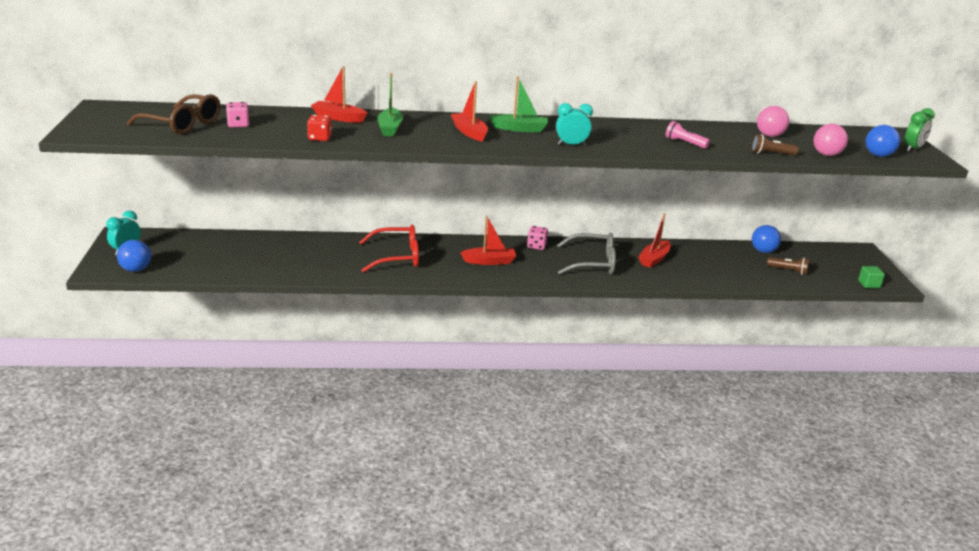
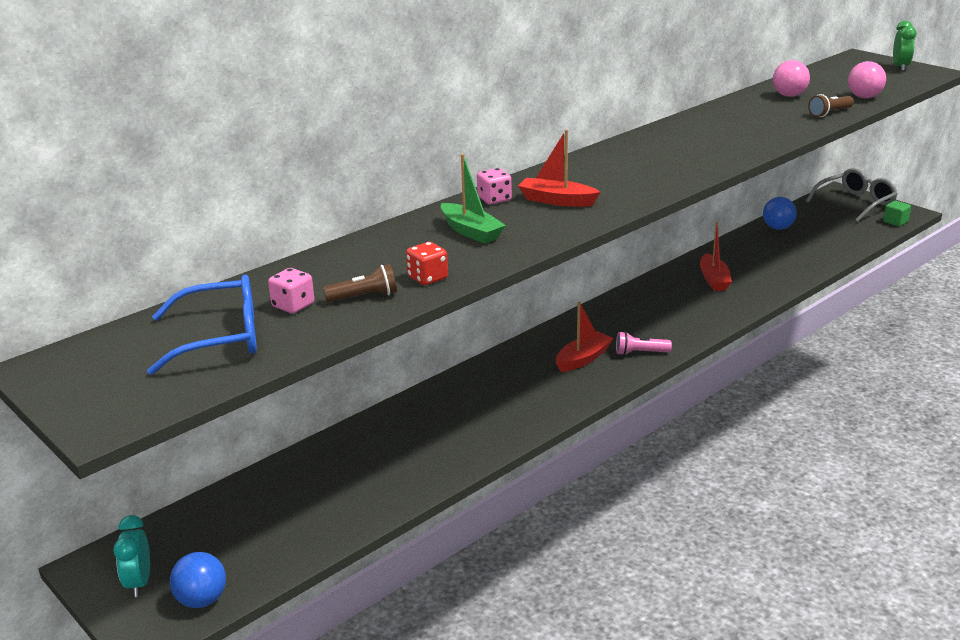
camera: 35 degrees left, 0 degrees up
(182, 124) = (220, 338): brown glasses -> blue glasses
(338, 118) = (387, 243): red boat -> none
(397, 257) = (486, 404): red glasses -> none
(520, 129) = (591, 176): green boat -> none
(536, 246) = (595, 318): pink dice -> pink dice (494, 199)
(571, 145) = (673, 173): turquoise clock -> none
(593, 263) = (673, 311): grey glasses -> grey glasses (855, 203)
(684, 143) = (750, 130): pink flashlight -> pink flashlight (640, 353)
(788, 271) = (825, 238): brown flashlight -> brown flashlight (364, 297)
(878, 155) = (895, 83): blue ball -> none

